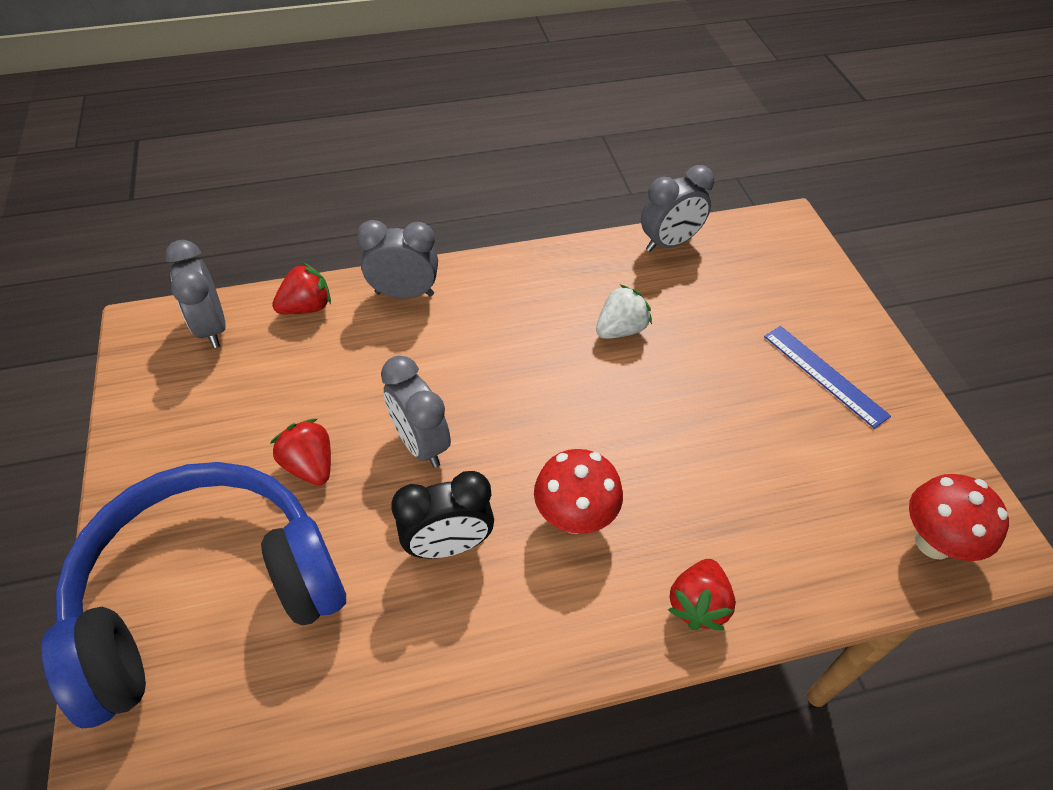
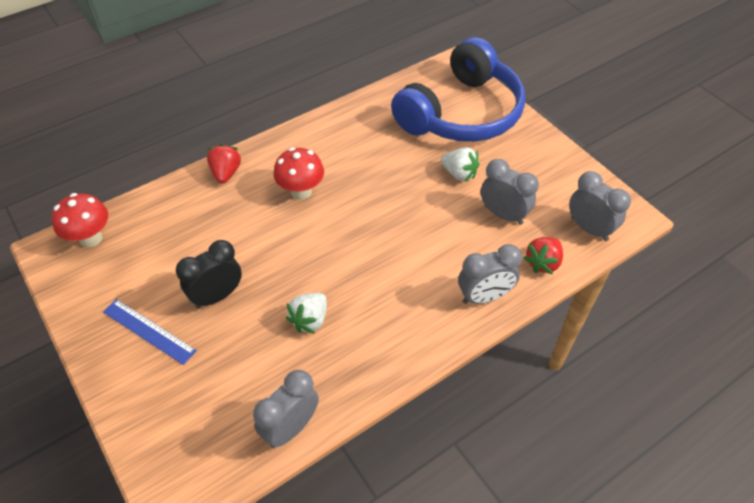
camera: 160 degrees right, 0 degrees up
(310, 465) = (459, 173): red strawberry -> white strawberry
(421, 444) = (406, 202): grey clock -> grey clock (503, 214)
(448, 545) = (362, 161): black clock -> black clock (217, 296)

